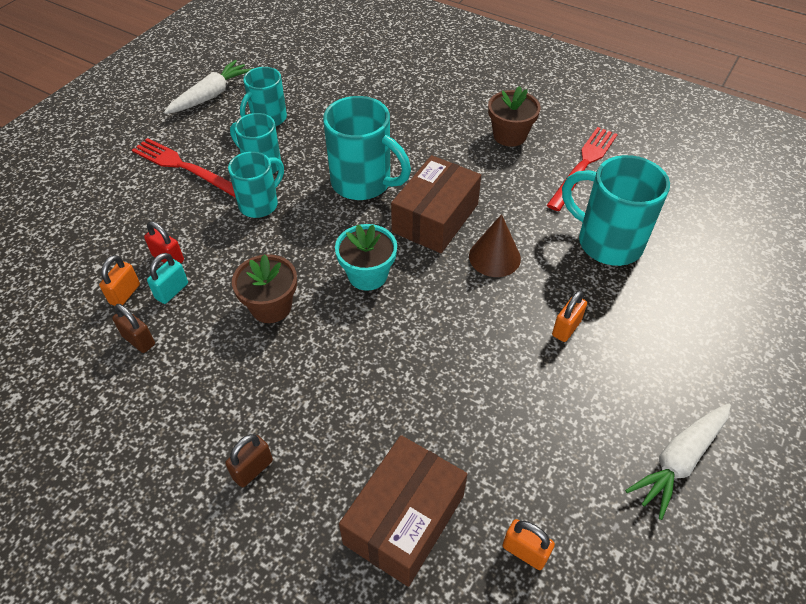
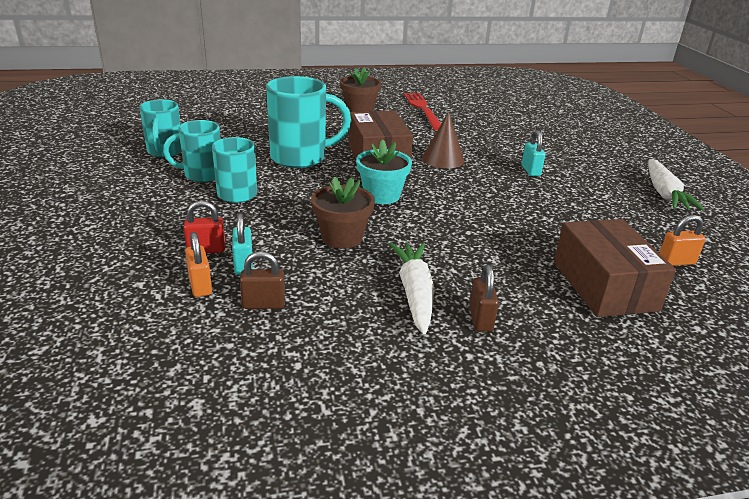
camera: 45 degrees left, 20 degrees down
(184, 167) = (129, 198): red fork -> none
(211, 95) = (85, 155): white carrot -> white carrot (414, 293)
(566, 328) = (530, 171): orange padlock -> turquoise padlock
(607, 242) = (488, 132): turquoise mug -> none

